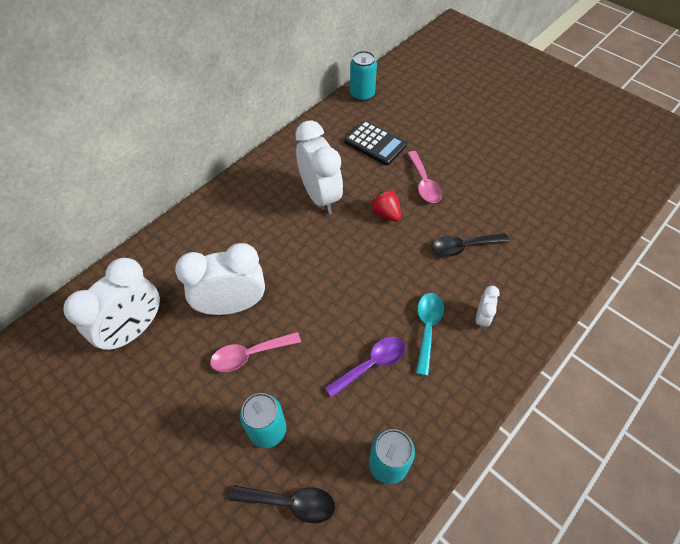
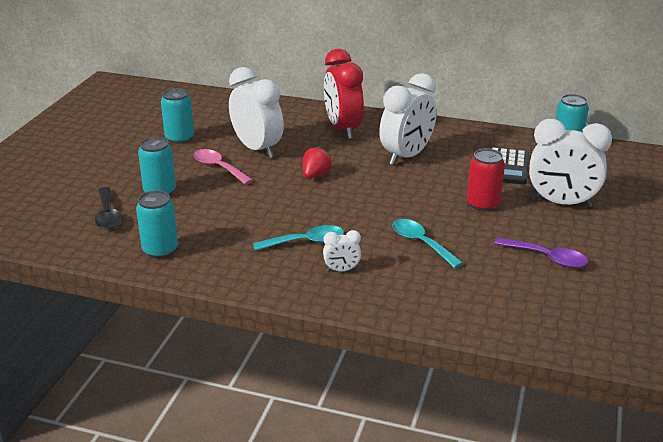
camera: 65 degrees right, 25 degrees down
(134, 330) = (208, 120): white clock -> white clock (561, 203)
(157, 372) = (179, 138): none -> turquoise can
(239, 220) = (342, 129): none -> red clock
(371, 364) = (247, 222): purple spoon -> purple spoon (546, 258)
(385, 213) = (420, 192): red strawberry -> red strawberry (315, 175)
(424, 183) = (483, 204): pink spoon -> red can
(463, 247) = (421, 243): black spoon -> turquoise spoon

